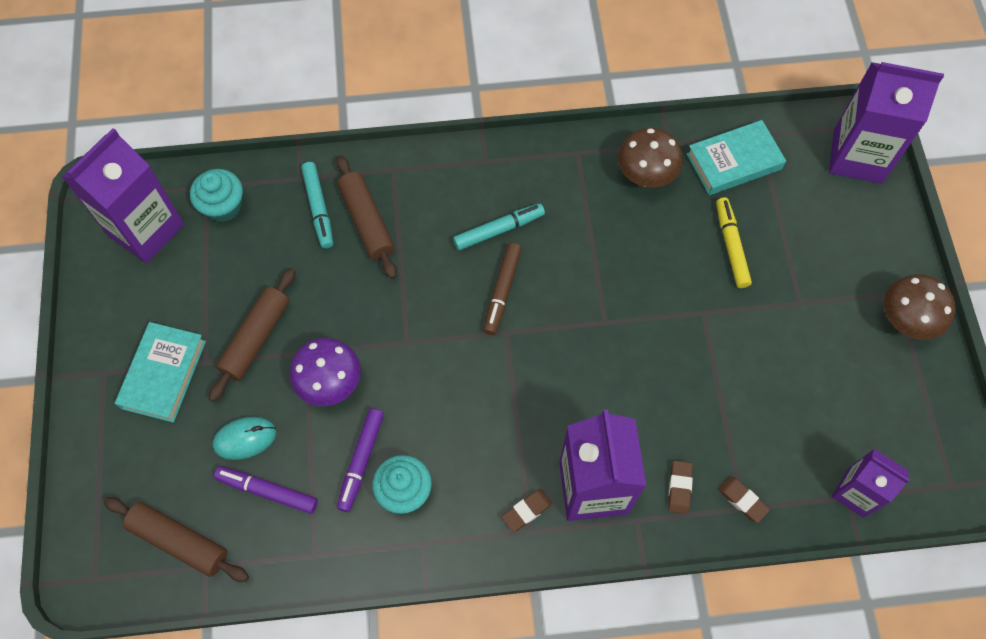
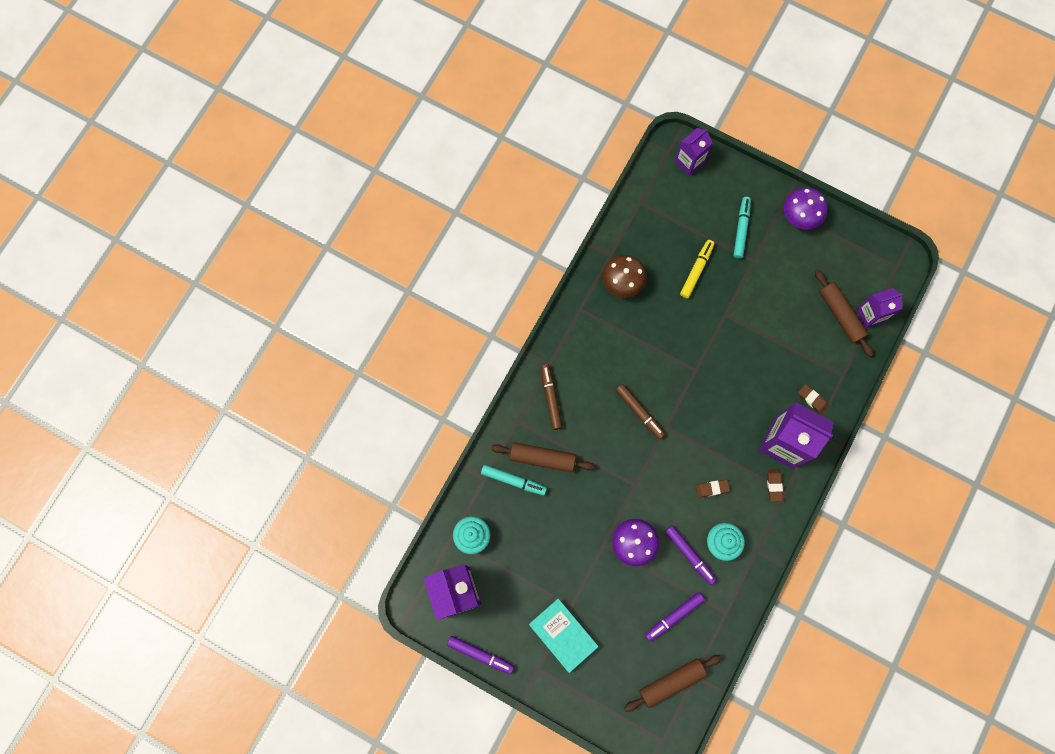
camera: 55 degrees left, 10 degrees up
(85, 299) = (480, 654): none -> purple marker
(245, 439) = (634, 611): turquoise mouse -> none
(256, 338) = (575, 568): brown rolling pin -> brown rolling pin (840, 315)
(446, 186) = (550, 398): none -> brown marker
(498, 230) = (599, 388): turquoise marker -> turquoise marker (741, 229)
(731, 246) = (696, 270): yellow marker -> yellow marker turned 90 degrees clockwise
(734, 161) = (646, 229): turquoise book -> none
(742, 500) = (838, 373): brown eraser -> brown eraser (712, 488)
(857, 156) = (689, 162): purple carton -> purple carton, size x0.59
(904, 321) = (799, 217): brown mushroom -> purple mushroom

